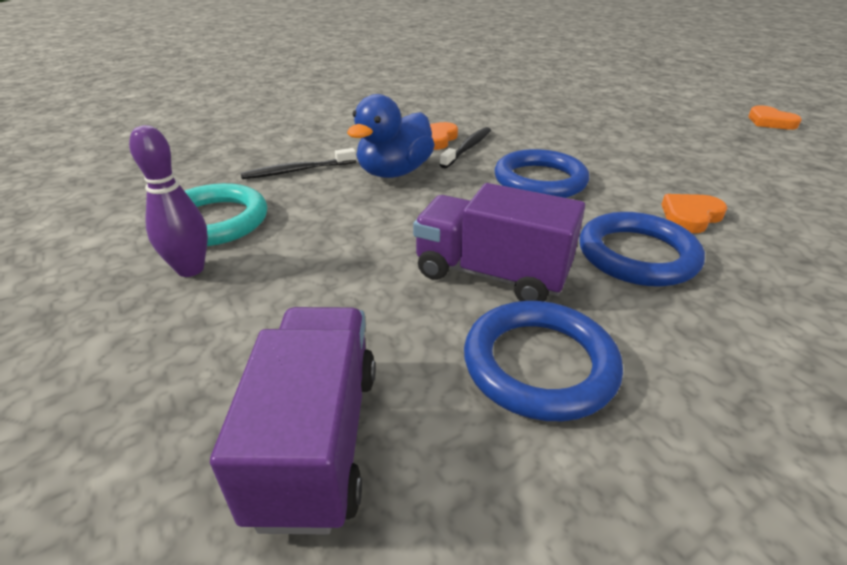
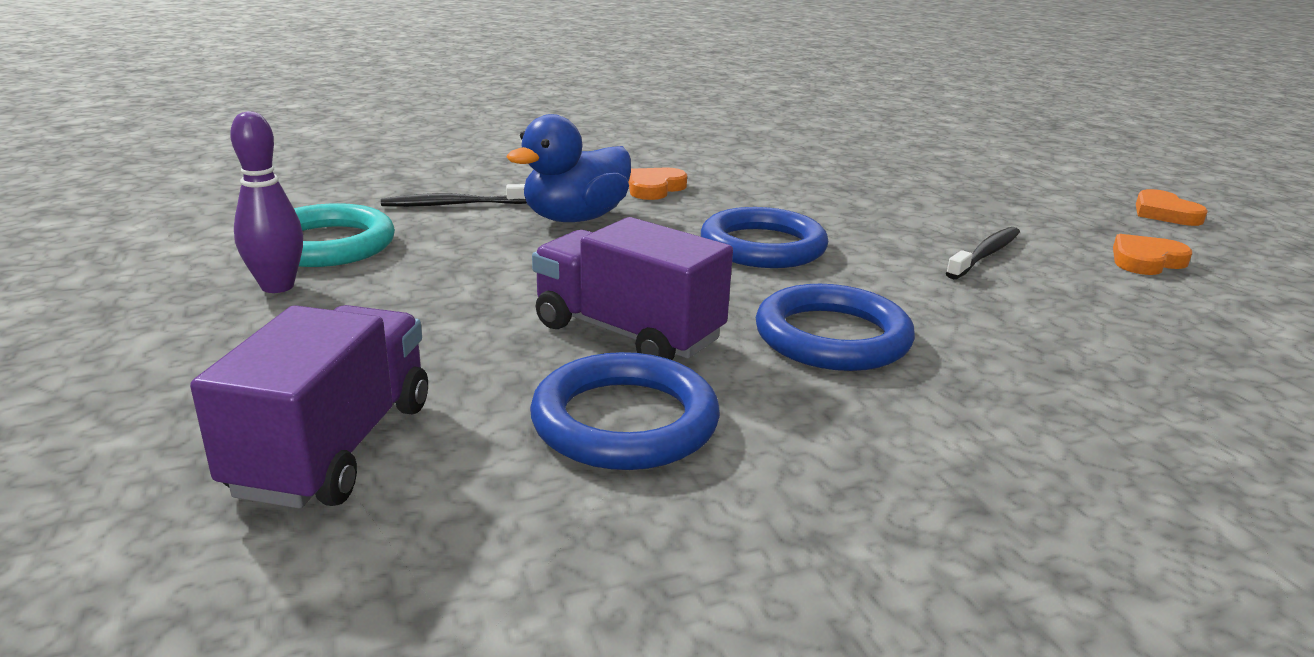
camera: 10 degrees right, 10 degrees down
(468, 148) = (691, 202): black toothbrush -> black toothbrush (985, 254)
(690, 216) = (941, 306): orange heart -> orange heart (1146, 261)

